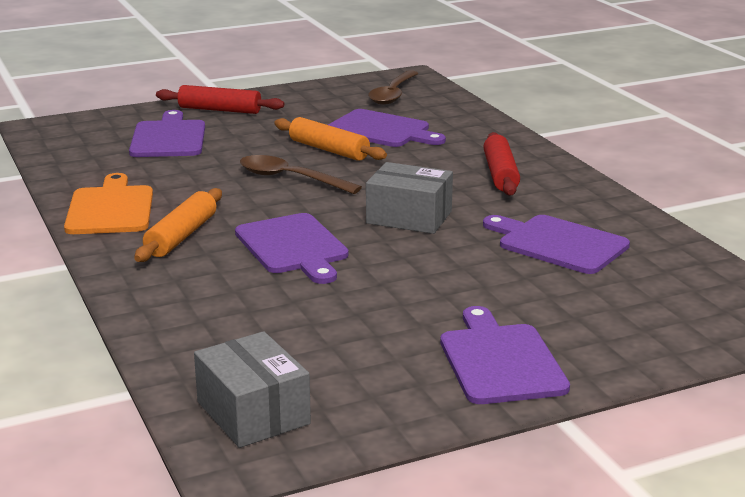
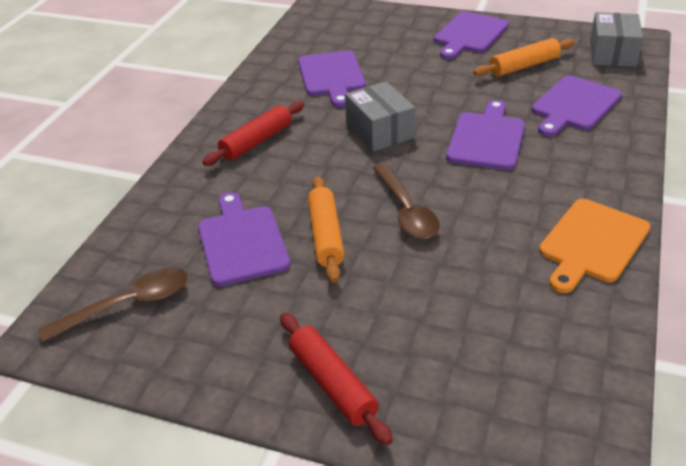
camera: 135 degrees left, 15 degrees up
(168, 138) = (448, 346): purple cutting board -> purple cutting board (574, 105)
(181, 236) = (556, 182): orange rolling pin -> orange rolling pin (524, 66)

